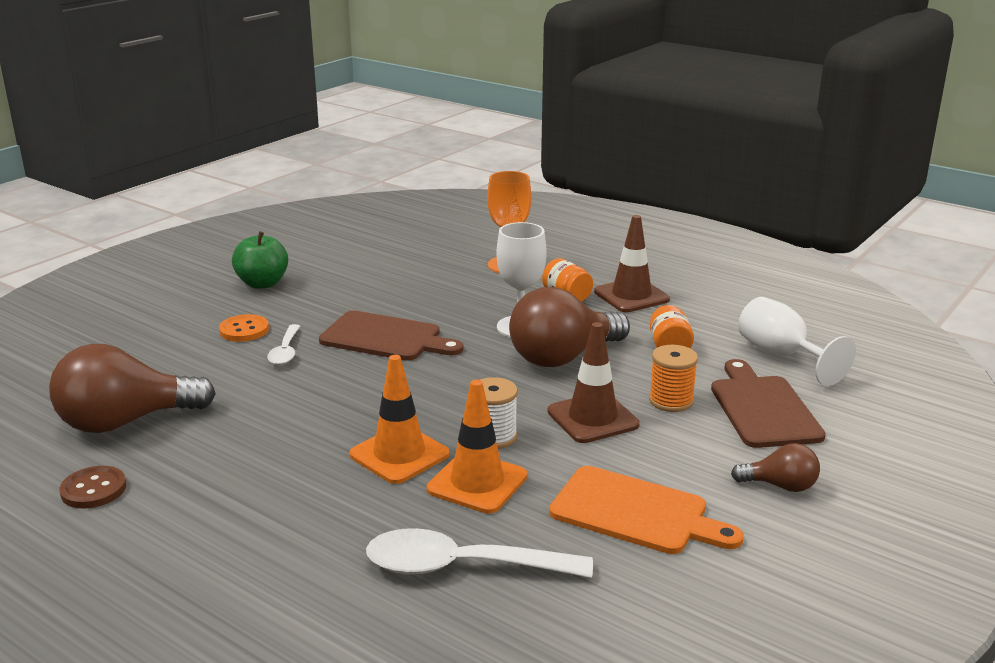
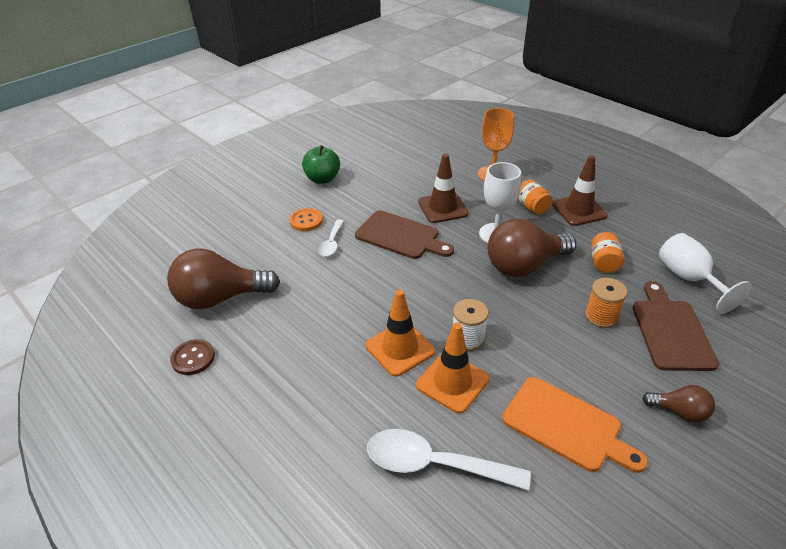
camera: 10 degrees right, 15 degrees up
(592, 418) = (541, 327): brown traffic cone -> brown traffic cone (443, 208)

